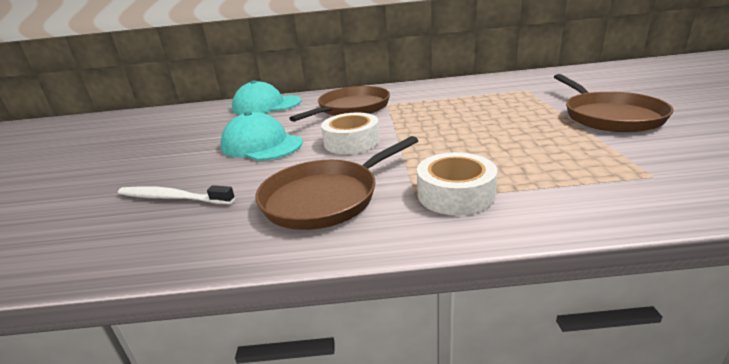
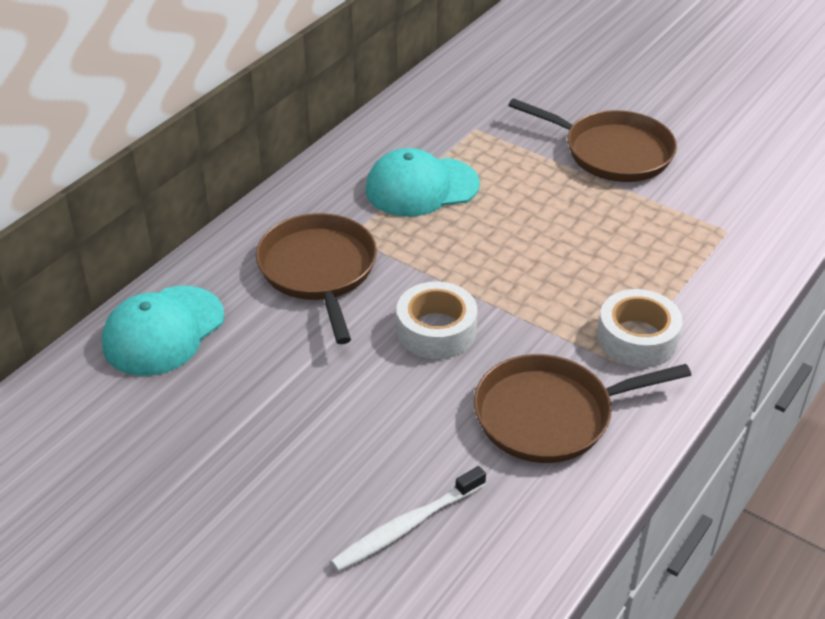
camera: 55 degrees left, 15 degrees up
(261, 145) = (336, 401): turquoise cap -> turquoise cap (421, 187)
(325, 198) = (550, 415): brown pan -> brown pan turned 75 degrees clockwise

